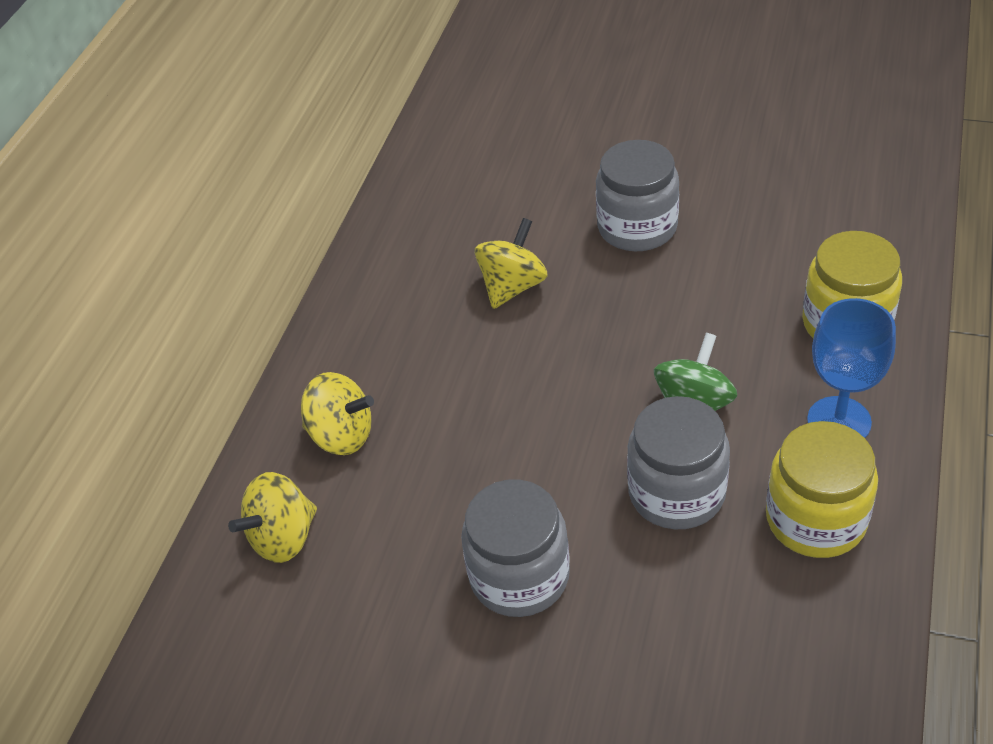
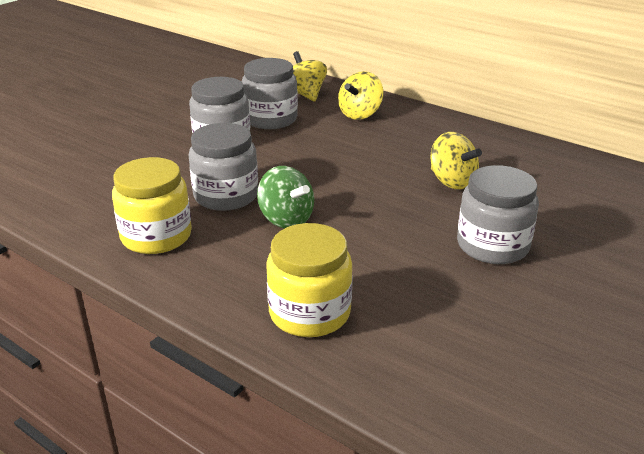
camera: 105 degrees right, 15 degrees down
(407, 545) = (270, 119): none -> grey jar
(839, 421) = (219, 273): blue goblet -> none

